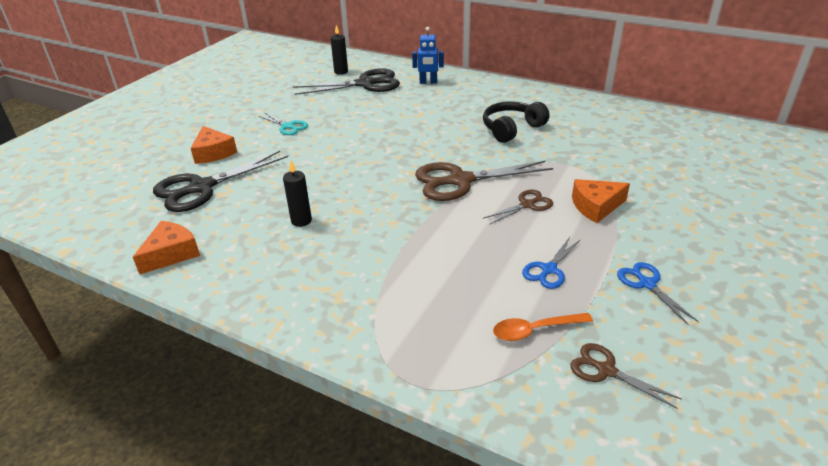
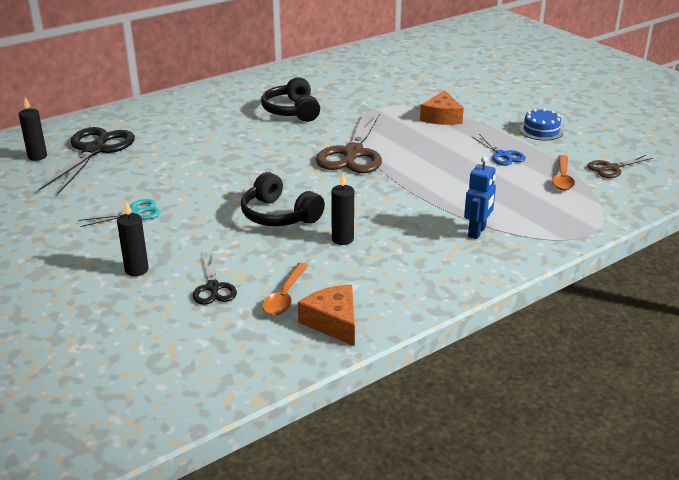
camera: 65 degrees left, 5 degrees down
(201, 220) = (285, 296): none -> orange spoon
(202, 187) = (213, 288): black scissors -> black scissors, size x0.52
(213, 153) = (136, 270): orange cheese -> black candle
(322, 180) = (279, 215): none -> black headphones
(428, 82) = (143, 120): blue robot -> blue robot (477, 232)
(527, 205) = (415, 139): brown scissors -> none
(647, 284) = (541, 131): blue scissors -> blue cake

